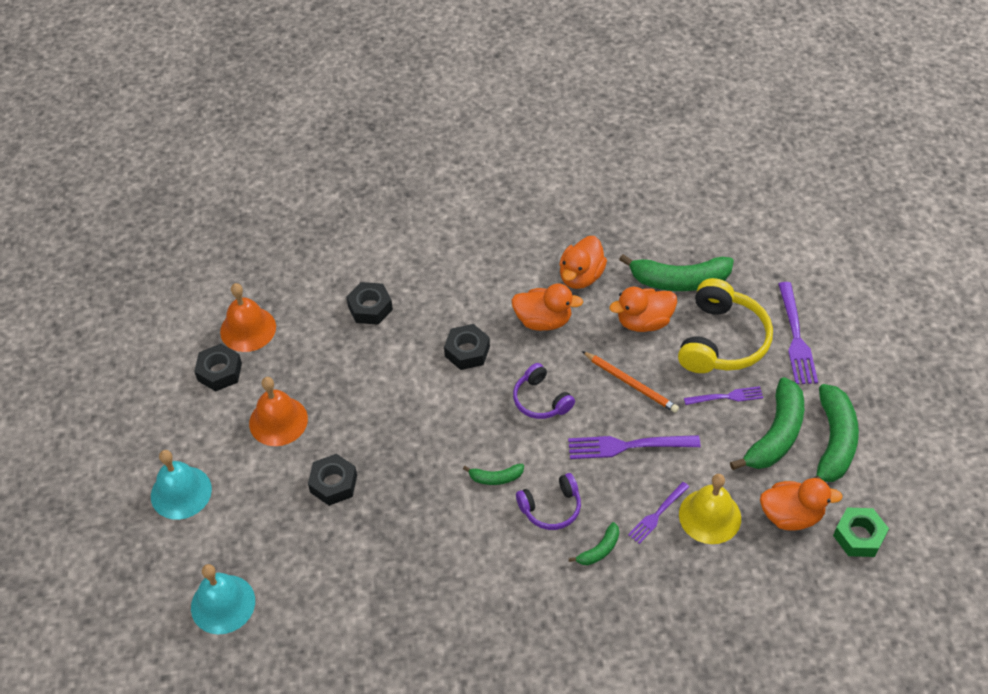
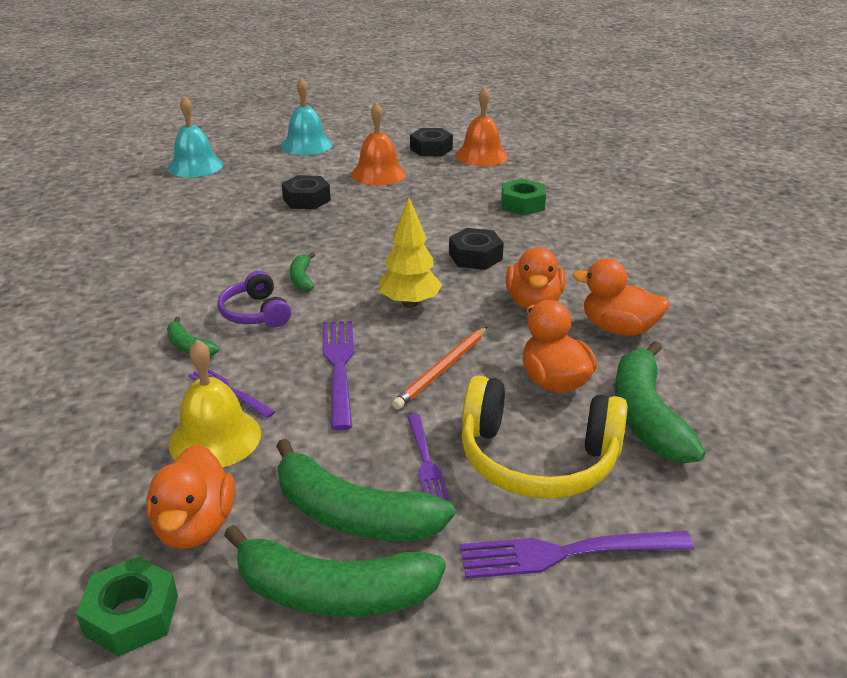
camera: 85 degrees right, 20 degrees down
(370, 308) = (522, 204): black nut -> green nut
(541, 400) = (410, 303): purple headphones -> yellow tree

